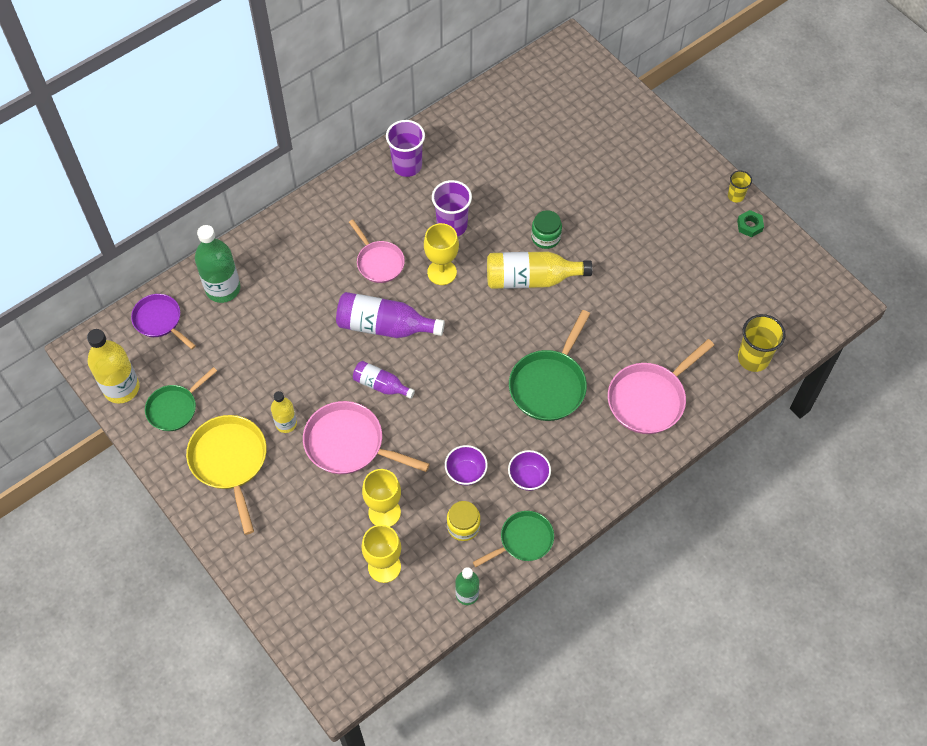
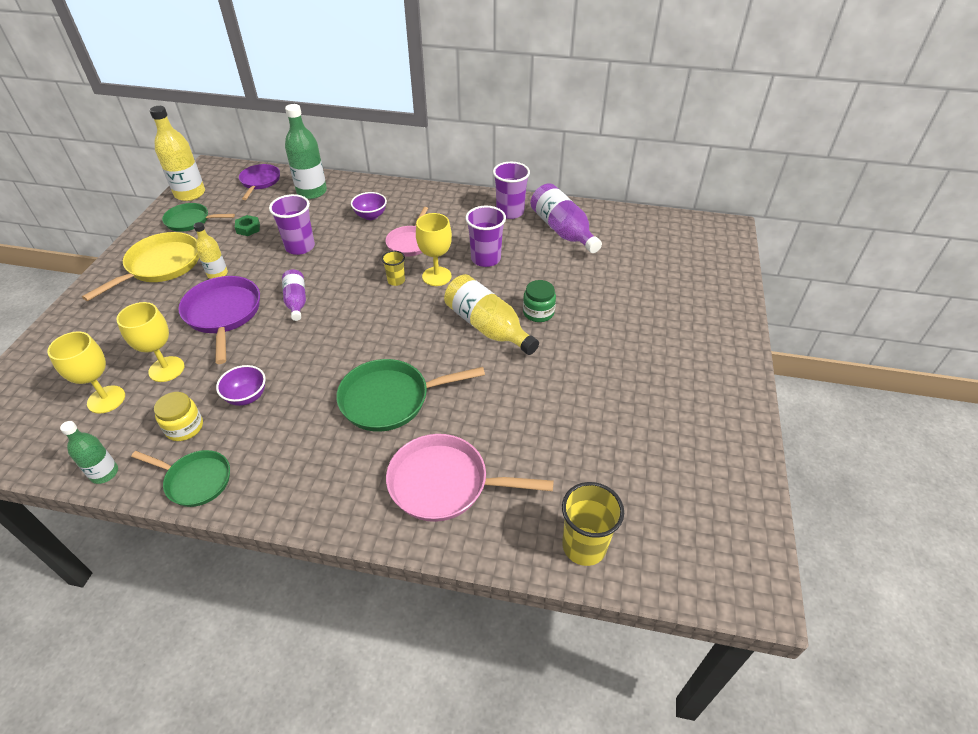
camera: 50 degrees right, 15 degrees down
(305, 344) = (300, 247): none -> purple cup
(349, 444) = (223, 314): pink pan -> purple pan
(384, 326) = (354, 274): purple bottle -> purple bottle (562, 230)
(528, 477) = (273, 443): purple bowl -> purple bowl (370, 216)
(735, 196) = (746, 410): yellow cup -> yellow cup (396, 281)
(749, 226) = (730, 441): green nut -> green nut (248, 228)

